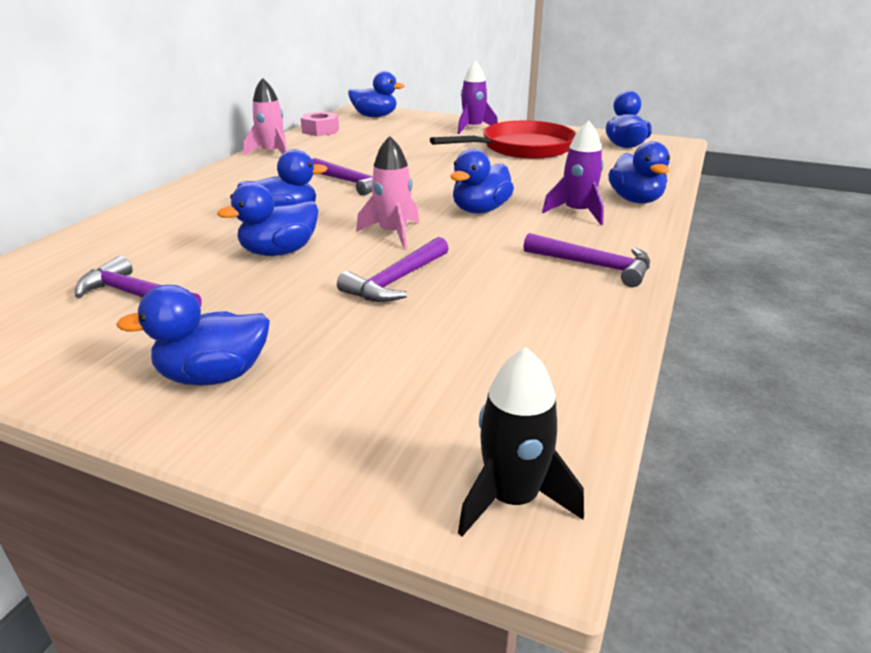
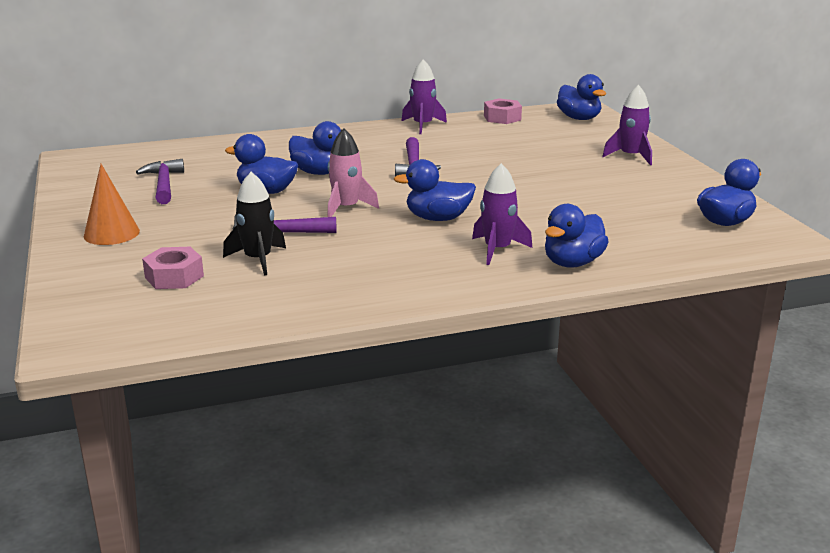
camera: 50 degrees right, 5 degrees down
(214, 376) = (111, 233): blue duck -> orange cone
(272, 153) = (422, 125): pink rocket -> purple rocket
(420, 373) = (174, 277): none -> pink nut
(513, 498) = (86, 333): black rocket -> black rocket (258, 260)
(522, 148) = (617, 188): red pan -> none
(594, 266) = (399, 282): purple hammer -> none

